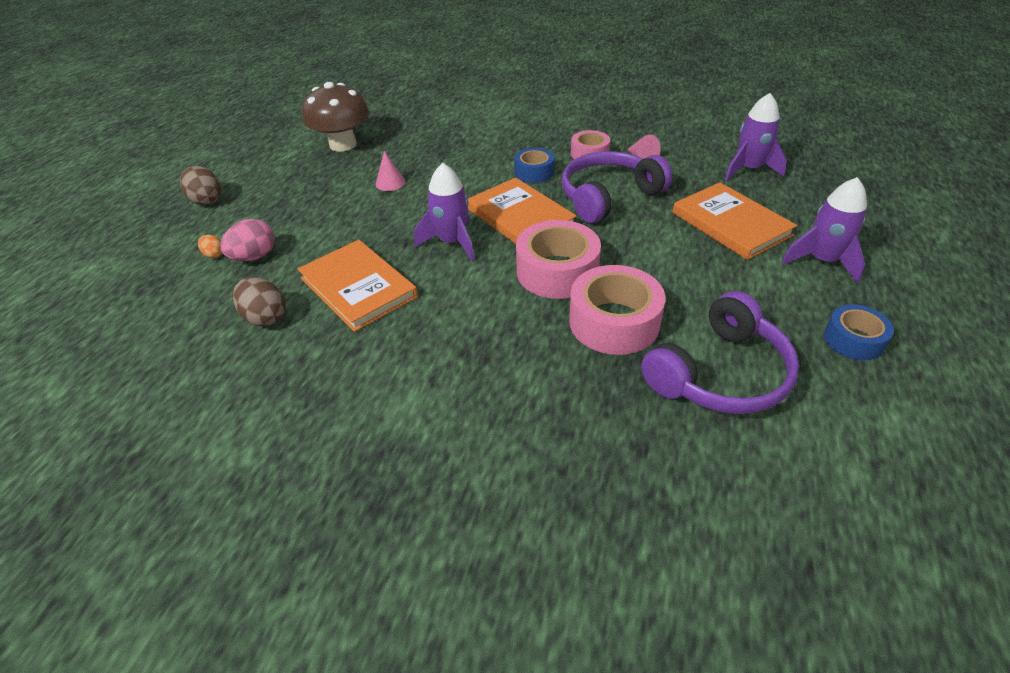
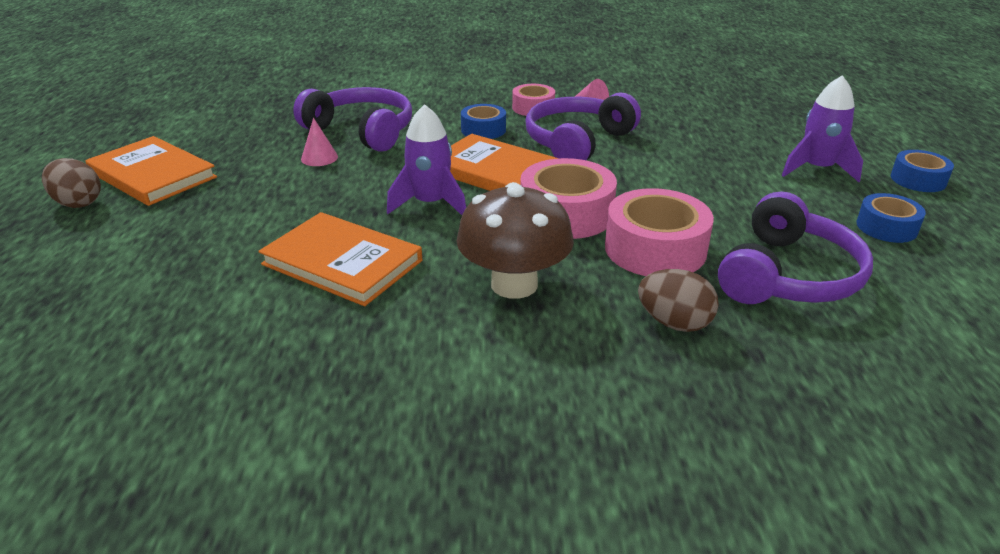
camera: 20 degrees left, 10 degrees down
(214, 254) = (124, 257): orange egg -> none
(254, 257) = (183, 252): pink egg -> none
(265, 317) = (237, 311): brown egg -> brown egg (674, 323)
(343, 145) = (235, 128): brown mushroom -> brown mushroom (514, 284)
(435, 160) = (362, 131): none -> purple headphones
(731, 224) = (714, 150): orange book -> orange book (152, 175)
(749, 169) = (701, 105): purple rocket -> none
(924, 290) = (918, 180): none -> blue tape

